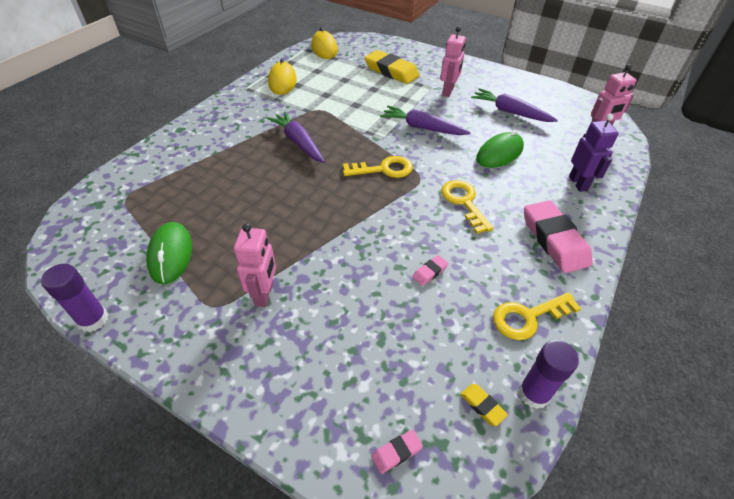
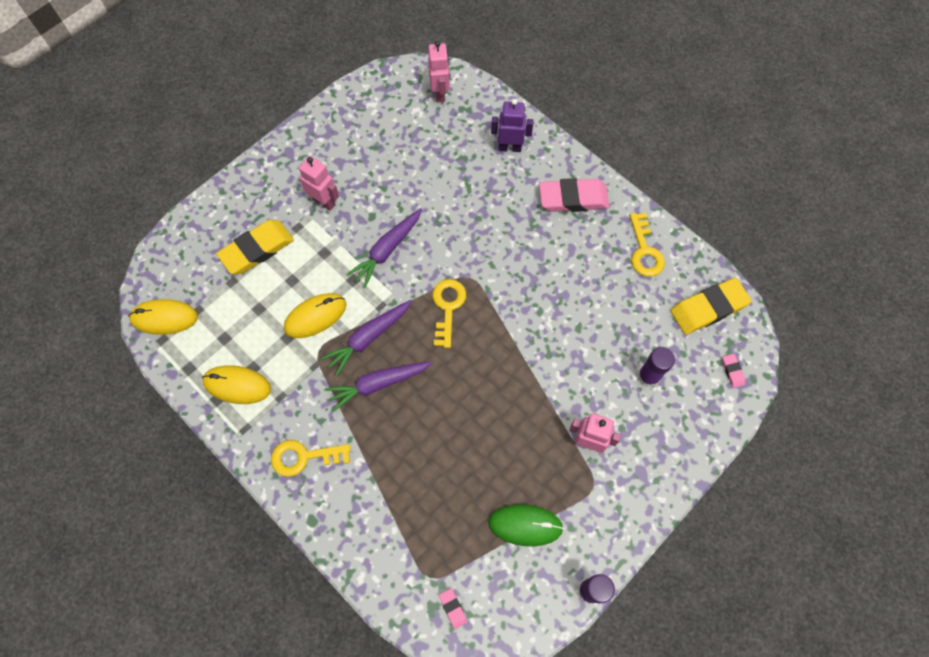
camera: 75 degrees left, 20 degrees up
(347, 104) = (315, 316): none -> yellow mouse
(430, 272) = (589, 305): pink eraser -> pink eraser (453, 608)
(464, 202) = (512, 251): yellow key -> yellow key (304, 457)
(482, 406) = (708, 308): yellow eraser -> yellow eraser, size x2.34
(499, 153) = (450, 193): green mouse -> none
(510, 112) = (383, 155): purple carrot -> purple carrot (368, 338)
(533, 393) = (704, 273): purple glue stick -> purple glue stick (648, 376)

